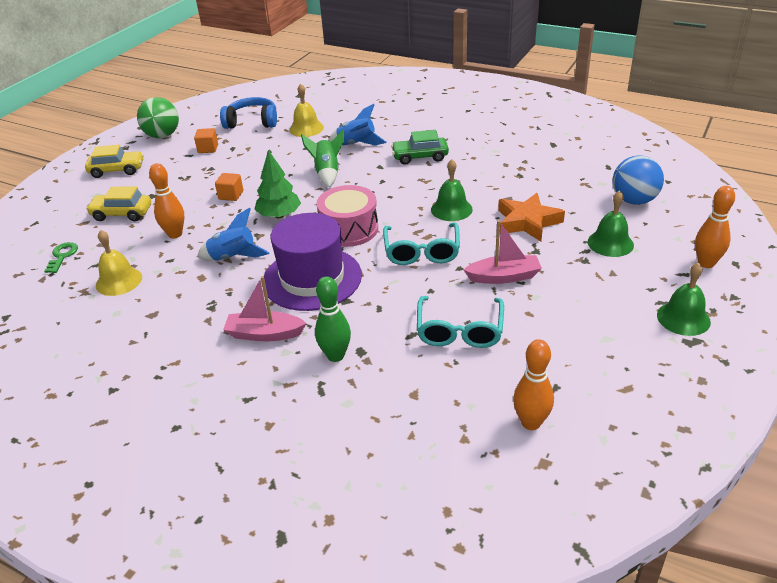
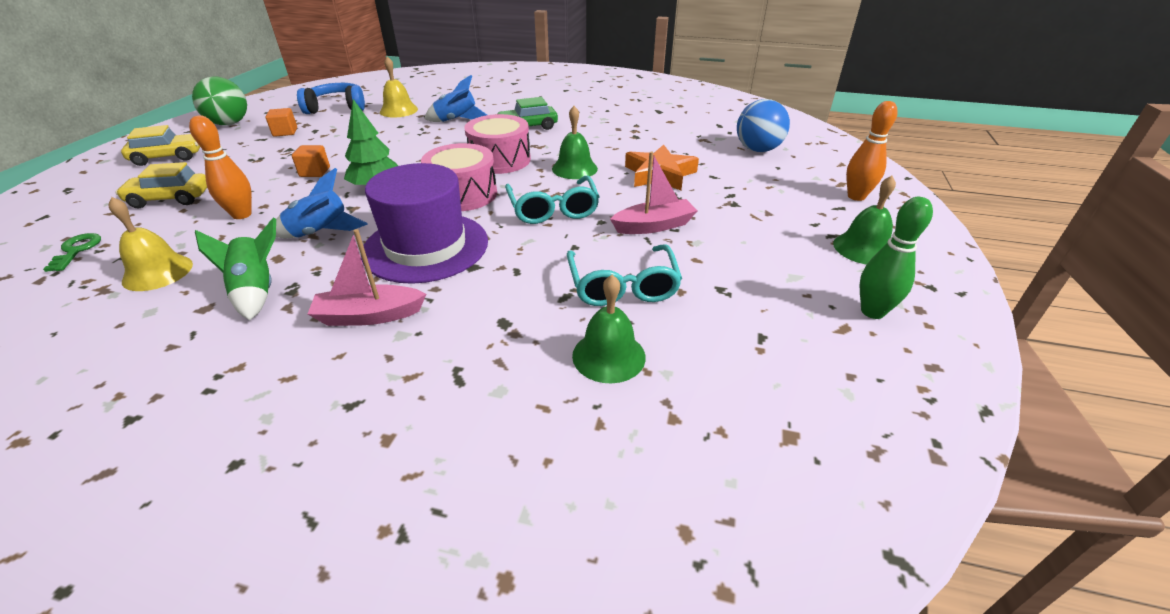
camera: 15 degrees left, 0 degrees up
(327, 173) = (428, 146): green rocket -> green rocket (256, 291)
(335, 355) = (471, 332): green bowling pin -> green bowling pin (872, 312)
(387, 194) = (500, 160): none -> pink drum
(531, 422) = (751, 384): orange bowling pin -> none
(610, 243) = (752, 186): green bell -> green bell (608, 356)

